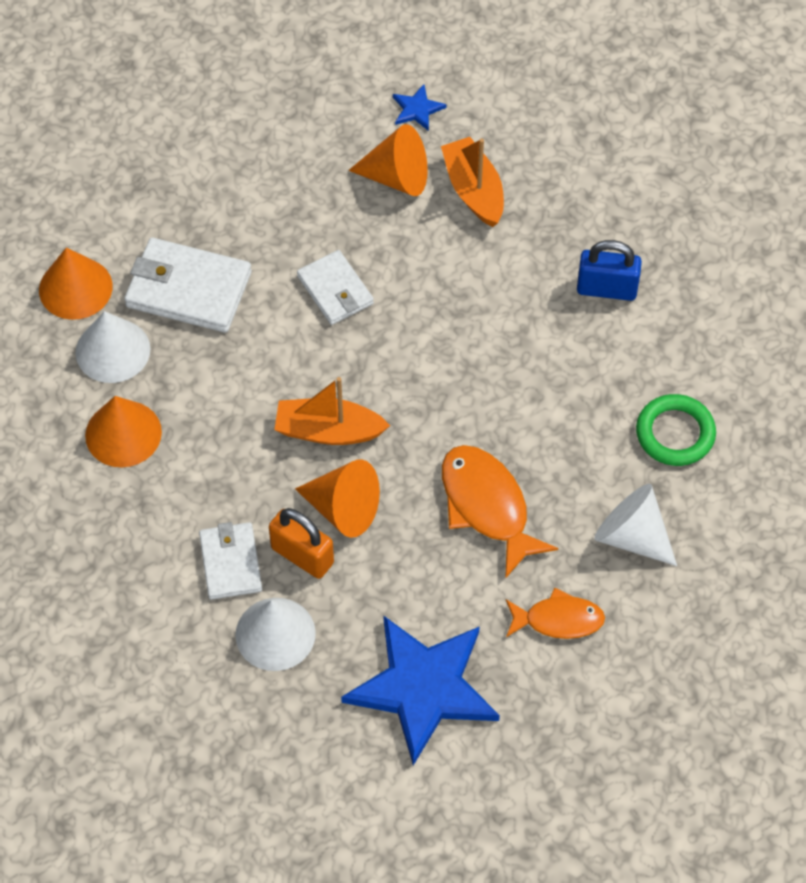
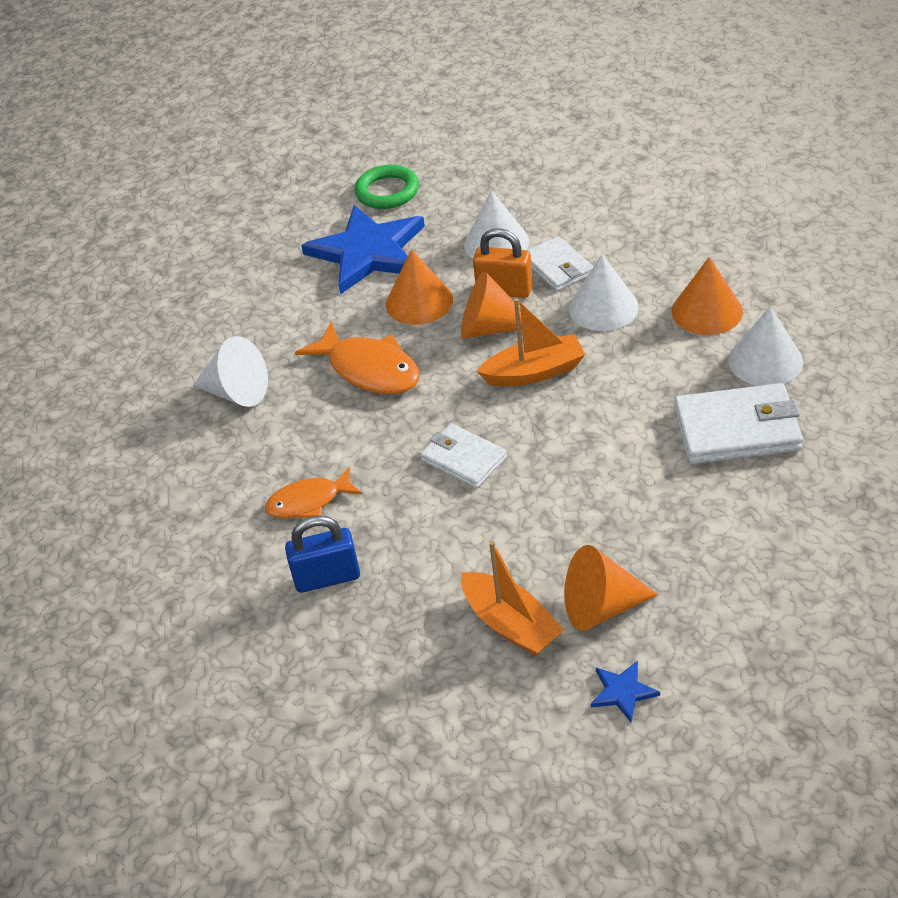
camera: 165 degrees right, 15 degrees down
(75, 288) = (841, 393): orange cone -> orange cone (419, 302)
(217, 484) = (603, 307): none -> white cone
(335, 290) = (598, 478): white wallet -> white wallet (464, 459)
(558, 620) = (280, 321): orange fish -> orange fish (309, 502)
(675, 433) = (220, 478): green ring -> green ring (387, 191)

